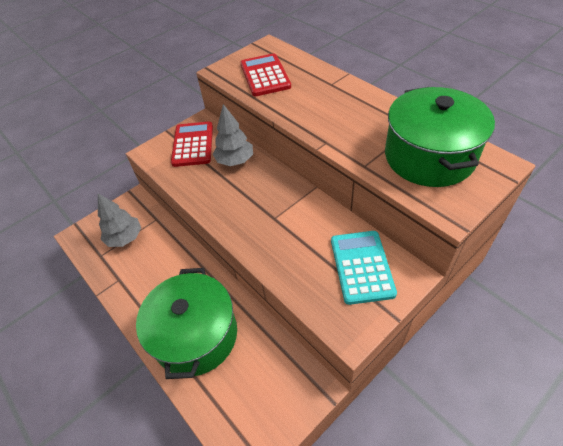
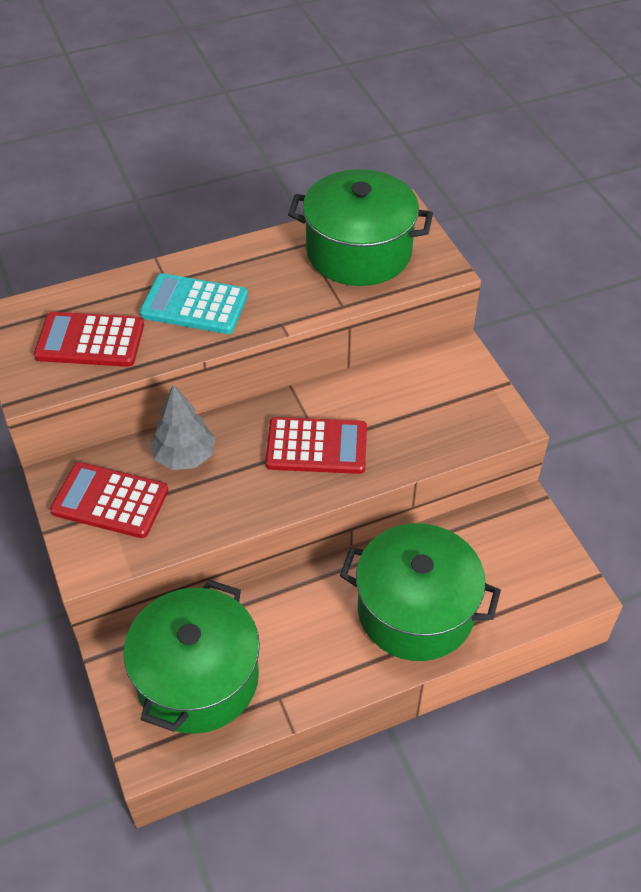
camera: 75 degrees left, 0 degrees up
(125, 238) = (197, 678): grey tree -> green pot
(269, 217) = (316, 447): none -> red calculator
(362, 266) = (433, 386): turquoise calculator -> turquoise calculator (194, 305)

